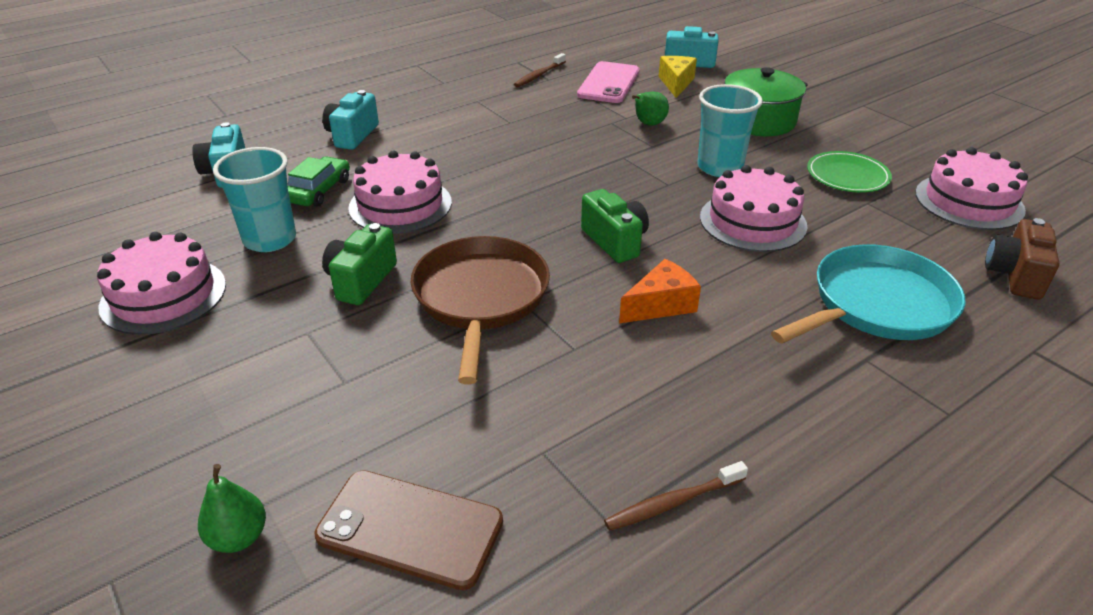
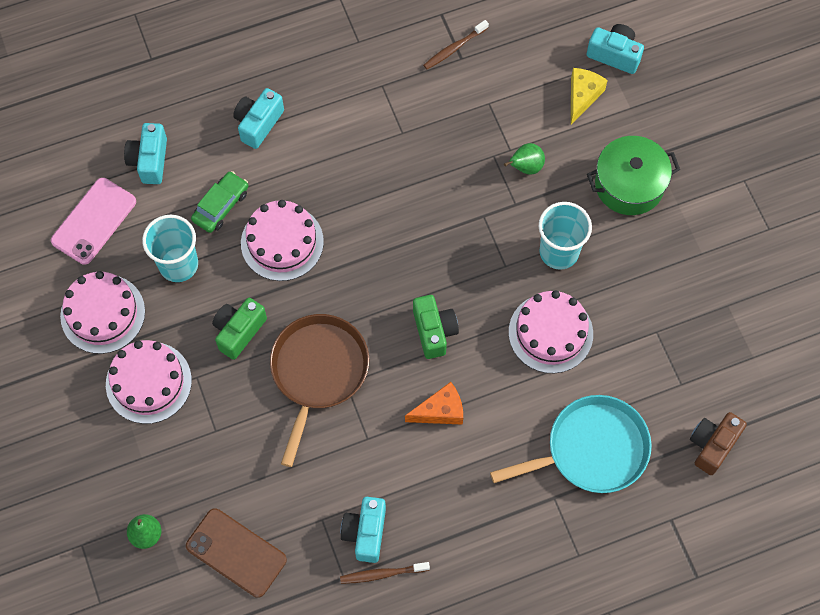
camera: 15 degrees right, 30 degrees up
(608, 83) = (517, 81): pink phone -> pink phone (94, 221)
(620, 454) = (365, 532): none -> turquoise camera
(847, 176) = (661, 291): green plate -> none
(969, 201) = (740, 351): pink cake -> pink cake (148, 382)

